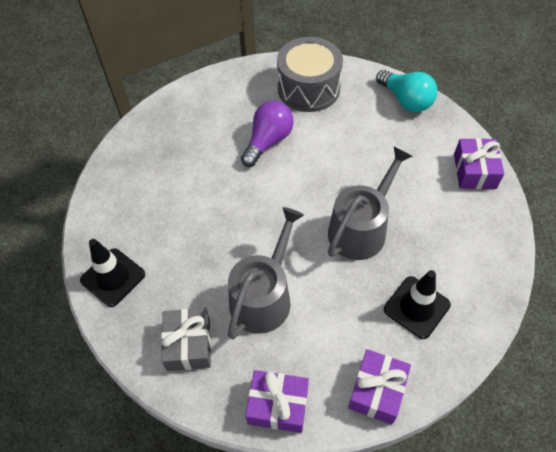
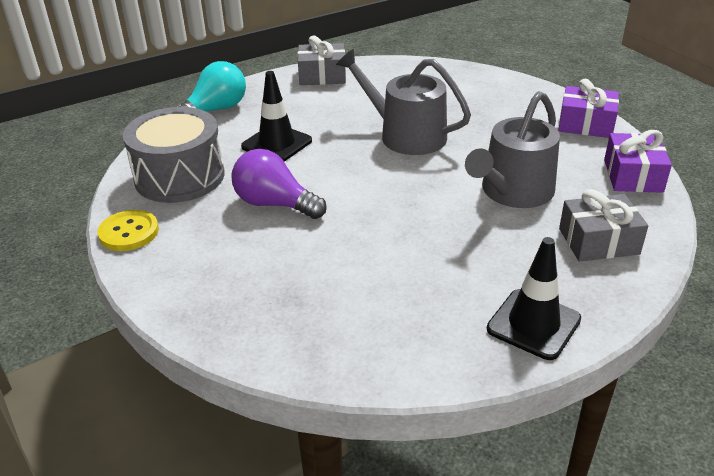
camera: 95 degrees left, 20 degrees down
(247, 71) = (129, 232): none -> yellow button
(264, 296) = (513, 192): grey watering can -> grey watering can turned 75 degrees counterclockwise
(416, 307) = (490, 106): black traffic cone -> black traffic cone (277, 144)
(474, 171) = (322, 76): purple gift -> grey gift

